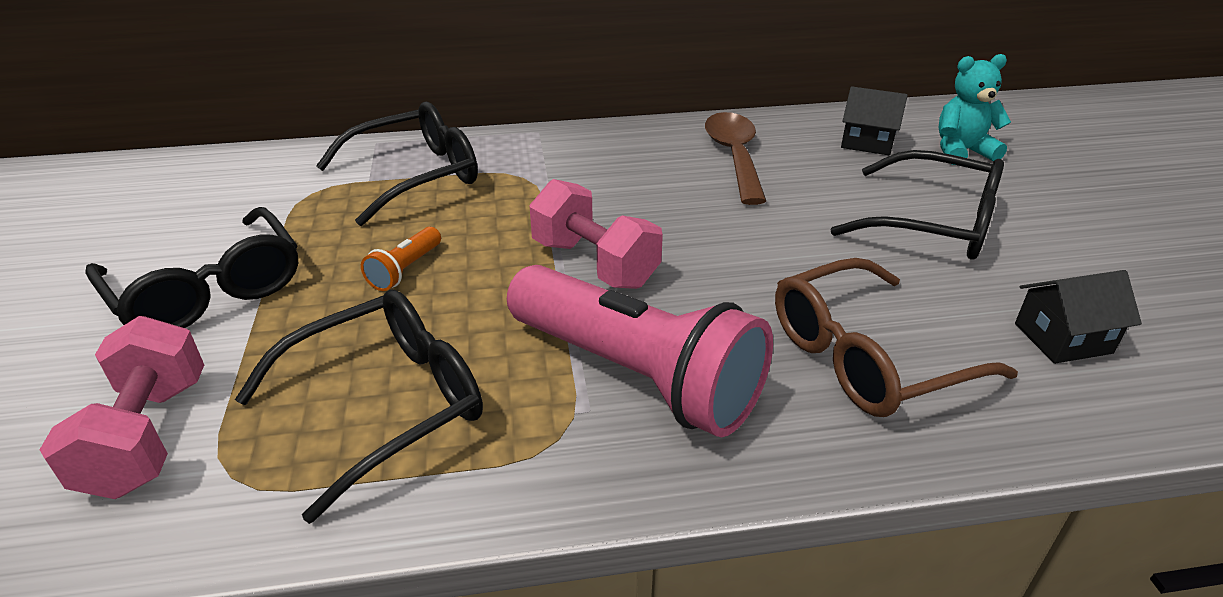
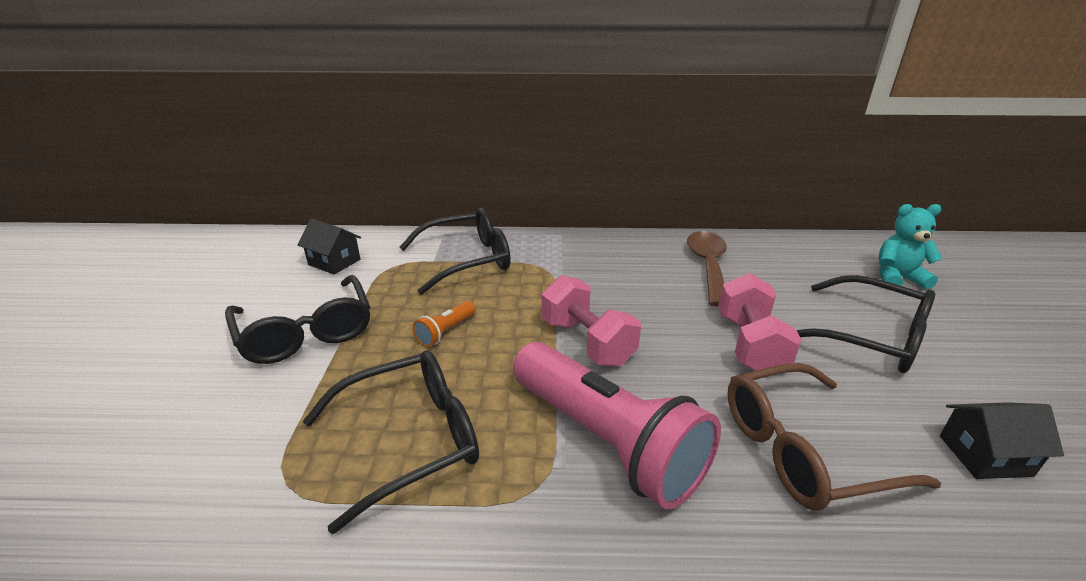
camera: 10 degrees right, 5 degrees down
(148, 436) = (237, 442): pink dumbbell -> pink dumbbell (750, 344)
(867, 142) = (817, 263): black house -> black house (334, 262)

